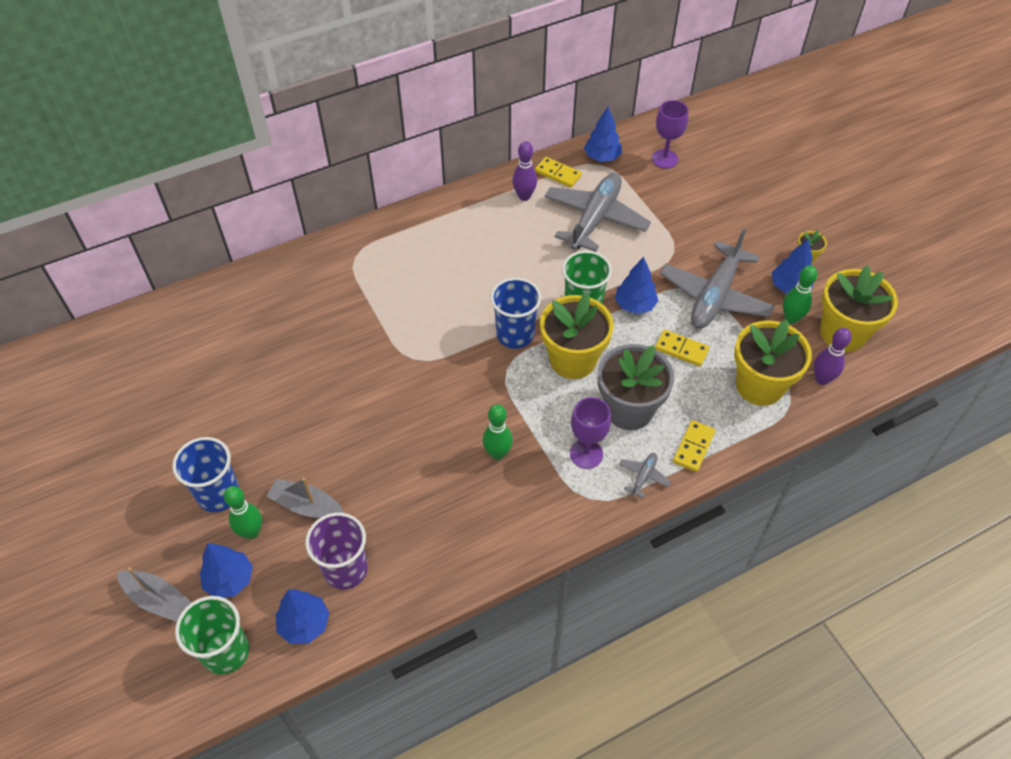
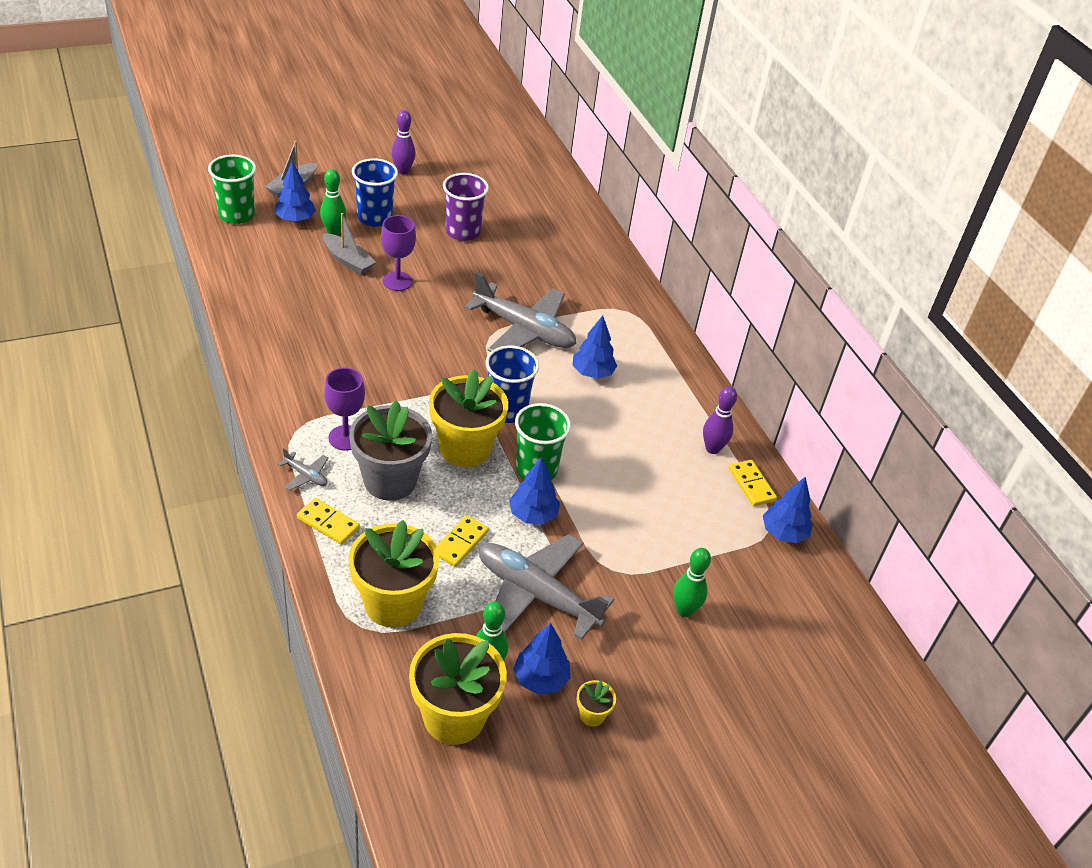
camera: 90 degrees right, 10 degrees down
(305, 624) = (242, 252): blue tree -> blue tree (592, 373)
(306, 506) = (348, 260): grey boat -> grey boat turned 105 degrees clockwise
(345, 569) = (281, 276): purple cup -> purple cup (462, 232)
(497, 453) = (365, 377): green bowling pin -> green bowling pin (684, 610)
(558, 174) = (751, 485): yellow domino -> yellow domino turned 60 degrees counterclockwise
(595, 218) = (674, 505): grey plane -> grey plane (524, 330)
(665, 159) = (783, 598): purple goblet -> purple goblet (397, 281)
(822, 379) = (387, 670): purple bowling pin -> purple bowling pin (403, 171)

